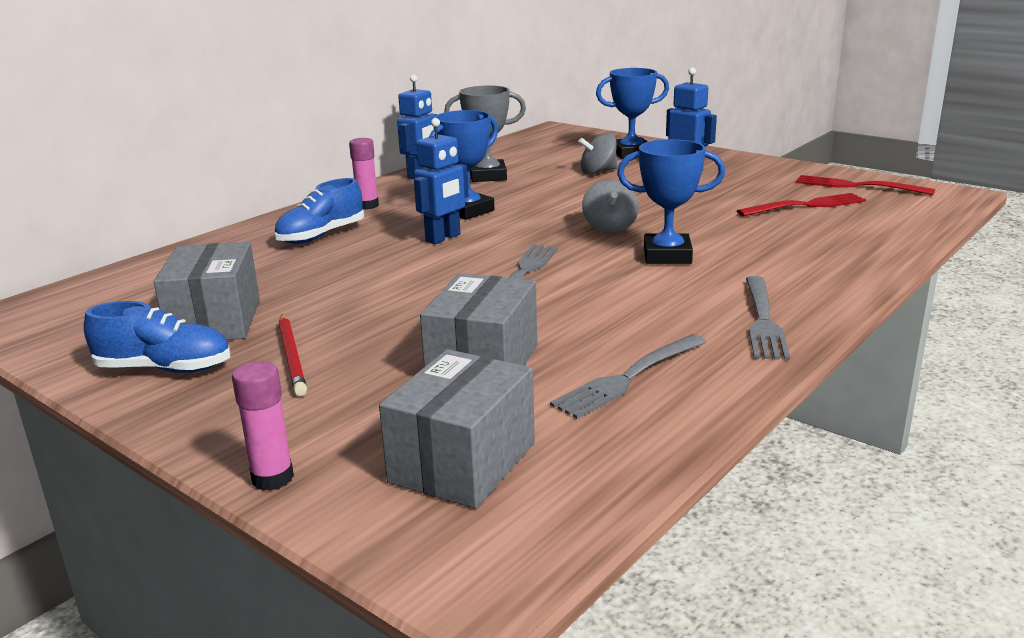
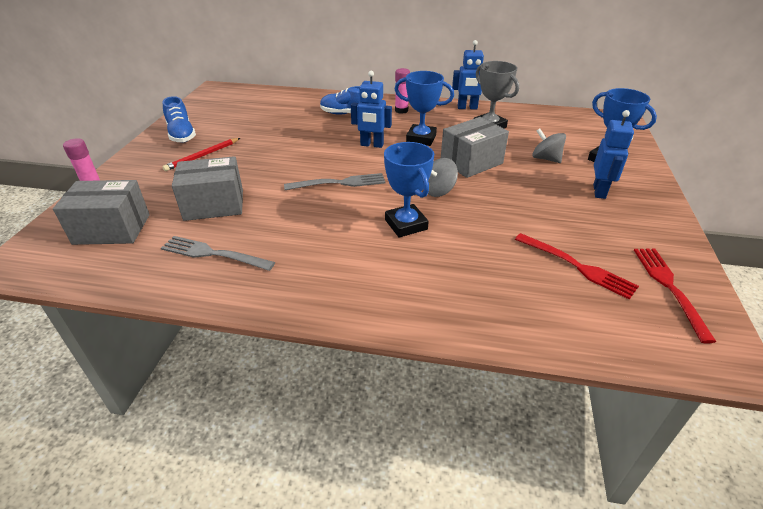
camera: 60 degrees right, 15 degrees up
(215, 321) = (231, 127): grey box -> grey box (471, 162)
(763, 320) = (319, 288): grey fork -> none

